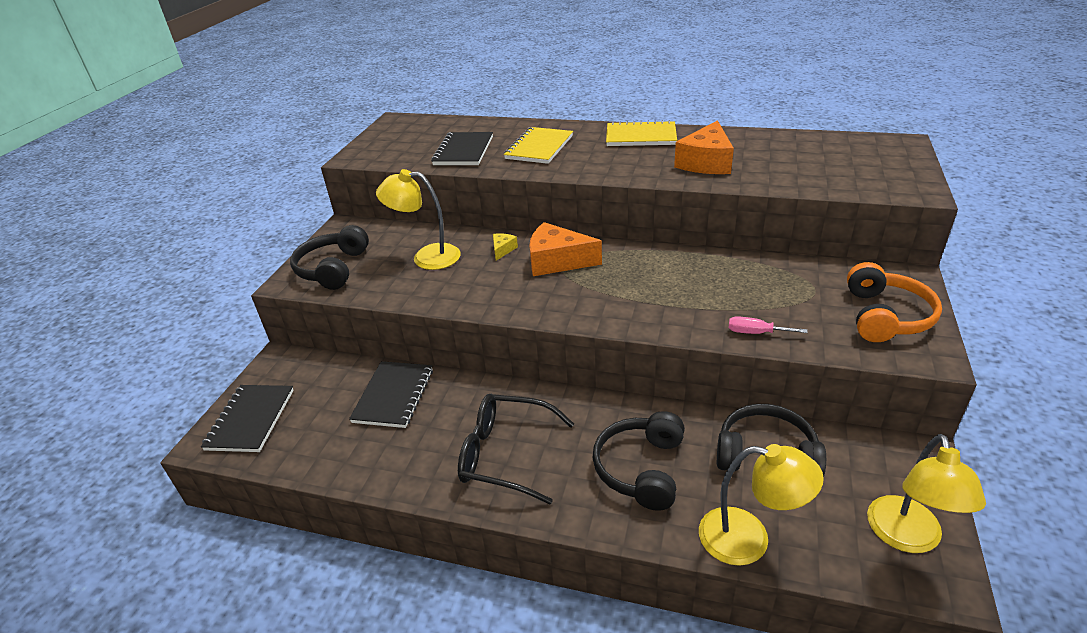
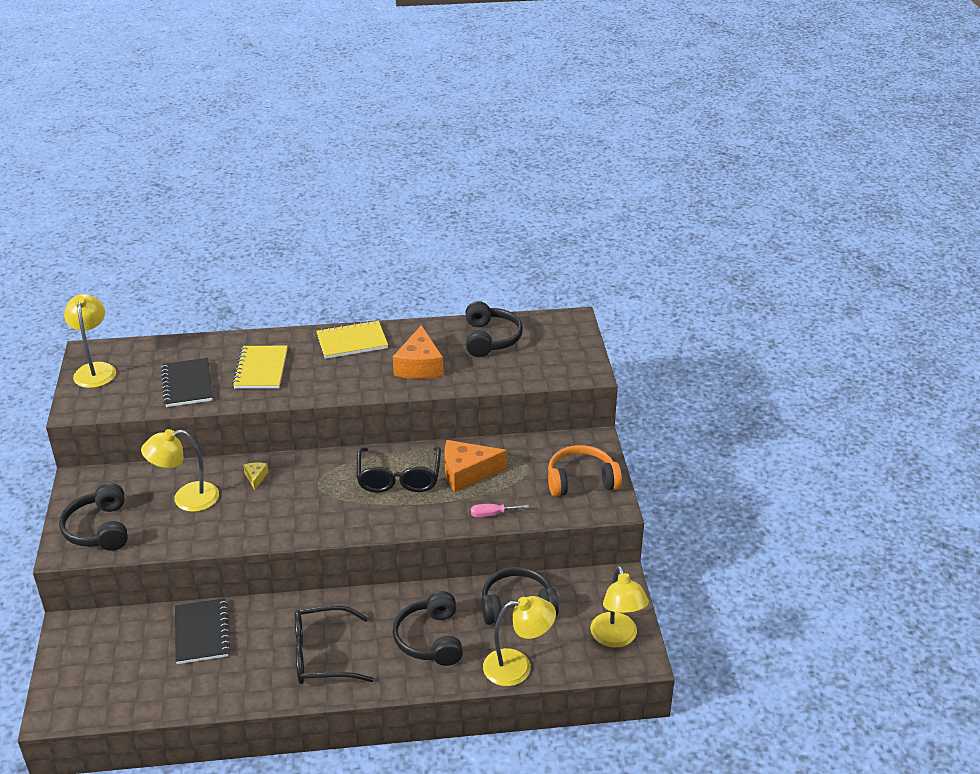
camera: 25 degrees left, 0 degrees up
(251, 419) = (79, 685): black notebook -> none
(392, 132) = (95, 370): none -> yellow lamp
(557, 261) = (311, 480): orange cheese -> orange cheese (467, 473)
(653, 275) = (399, 478): none -> black glasses
(796, 149) = (490, 339): none -> black headphones
(885, 316) = (581, 480): orange headphones -> orange headphones turned 90 degrees counterclockwise

